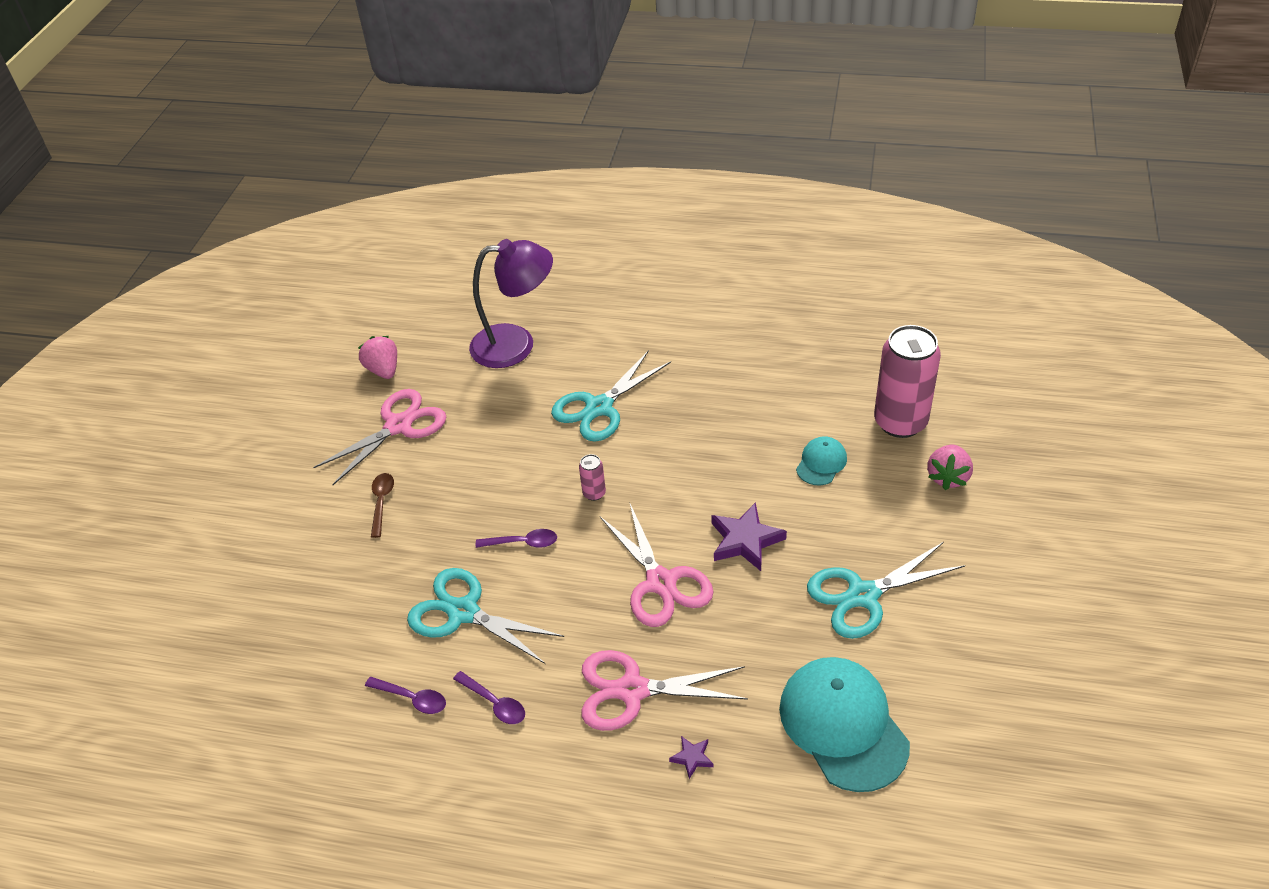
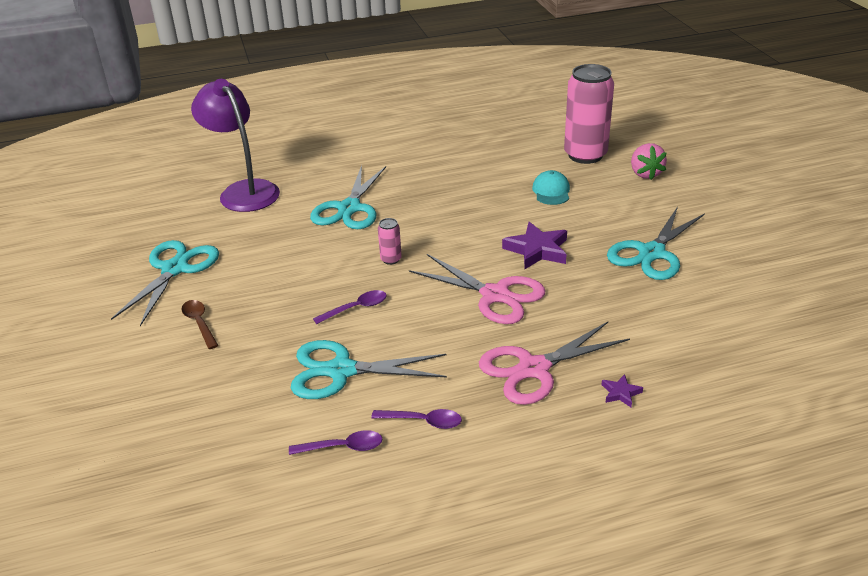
camera: 30 degrees left, 10 degrees down
(383, 370) = (130, 238): pink strawberry -> none
(398, 426) = (175, 269): pink scissors -> turquoise scissors
(516, 344) = (244, 191): purple lamp -> purple lamp turned 90 degrees counterclockwise
(843, 725) = (711, 330): turquoise cap -> none

